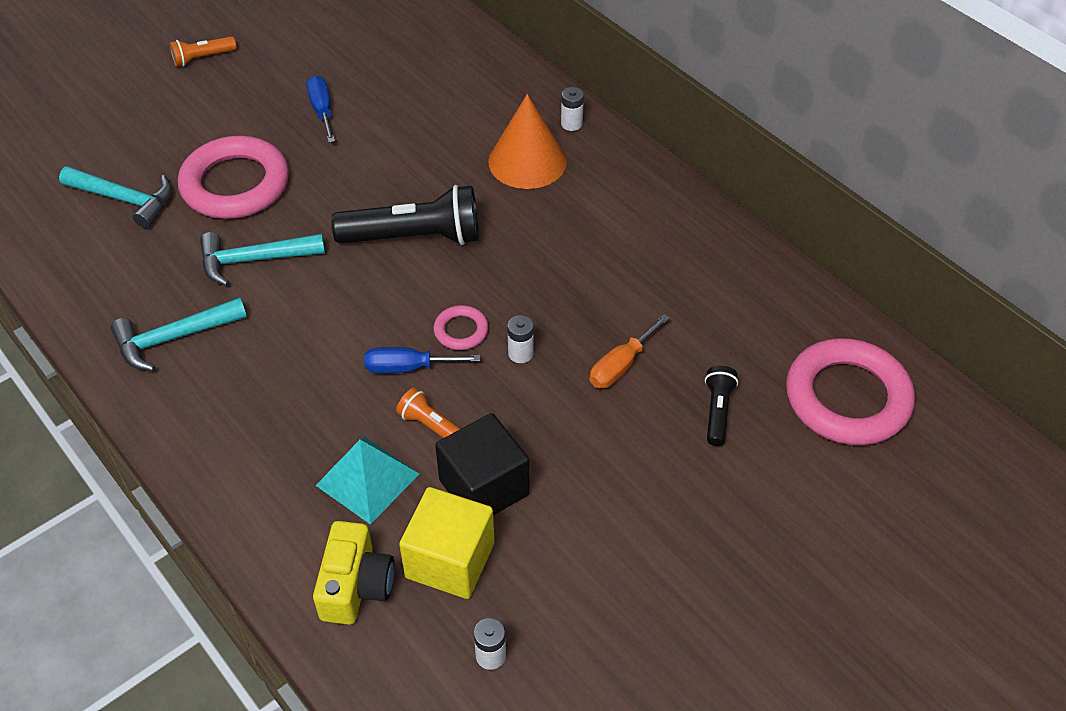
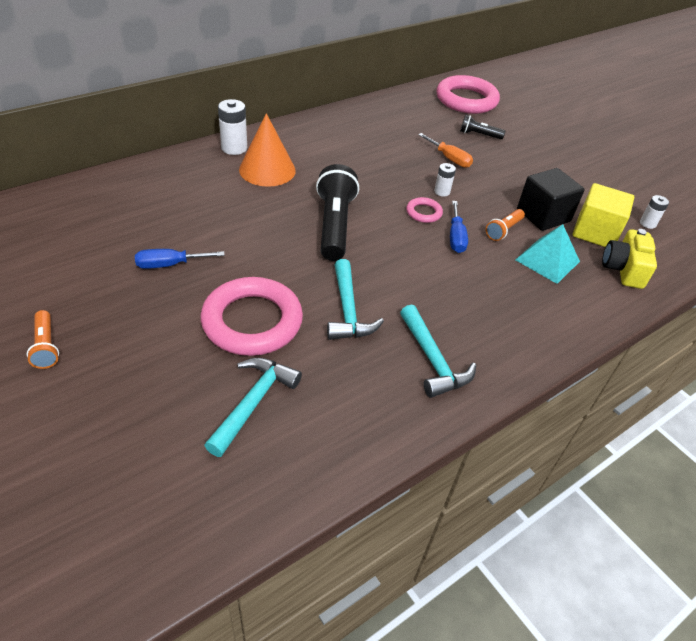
camera: 90 degrees left, 5 degrees down
(356, 586) = (623, 269): yellow camera -> yellow camera turned 90 degrees counterclockwise
(571, 124) = (234, 148): white battery -> white battery, size x1.67

